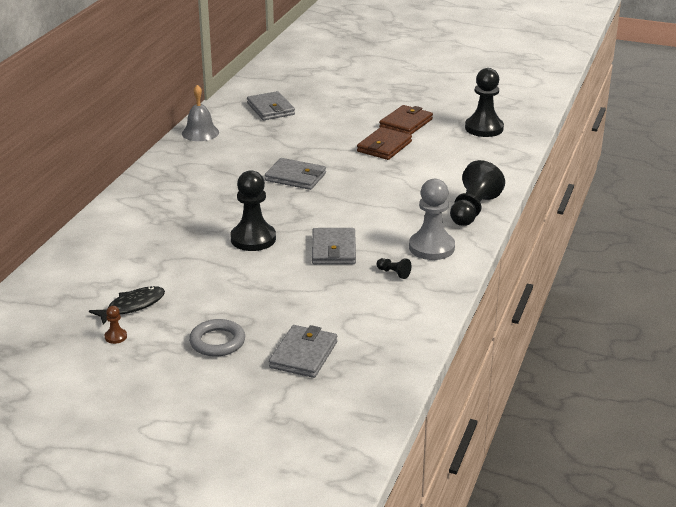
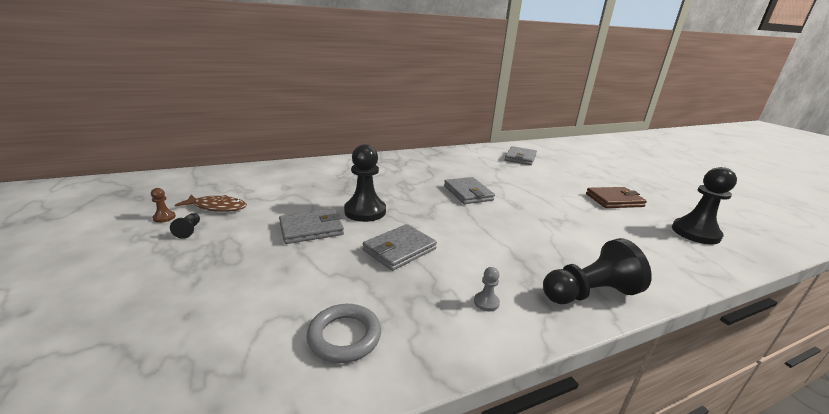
camera: 45 degrees right, 5 degrees down
(132, 306) = (217, 207): black fish -> brown fish
(200, 133) = (456, 152): grey bell -> none
(217, 342) = (183, 261): grey ring -> grey ring (344, 336)
(303, 355) = (185, 321): grey wallet -> grey wallet (311, 229)
(384, 146) = (571, 205): brown wallet -> none
(394, 273) = (407, 302): black pawn -> black pawn (189, 230)
(431, 247) = (486, 302): grey pawn -> grey pawn, size x0.43

